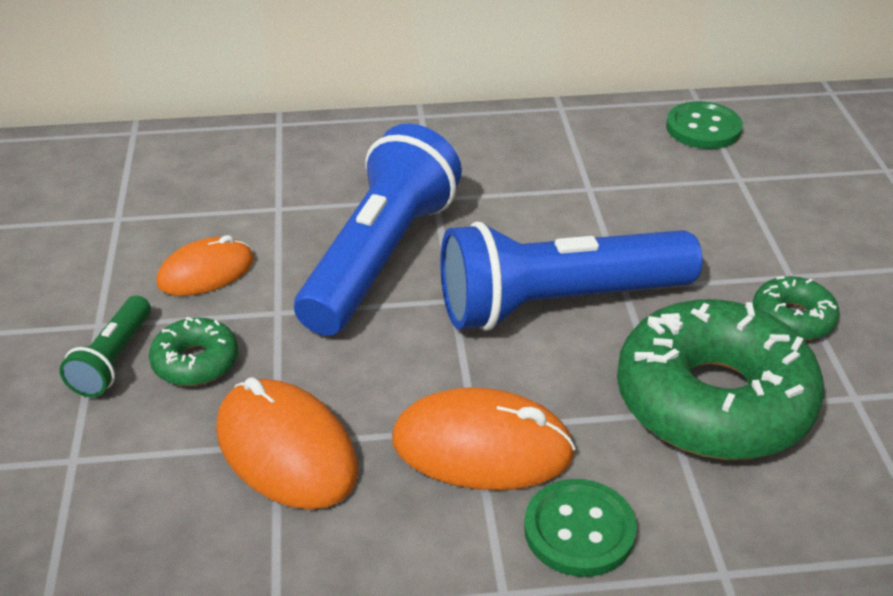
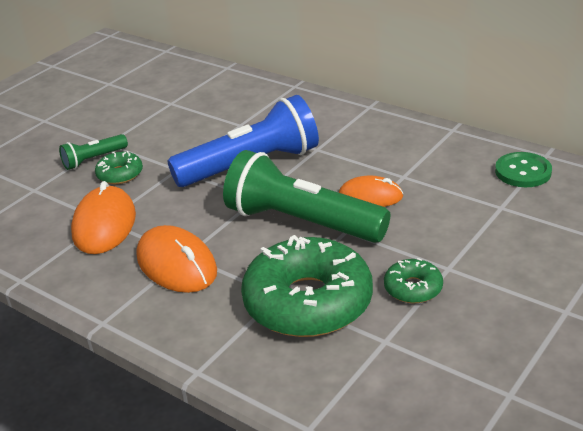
camera: 45 degrees right, 5 degrees down
(206, 272) = (173, 140): orange mouse -> orange mouse (370, 196)
(558, 303) = (302, 222): blue flashlight -> green flashlight
(579, 530) = (165, 318): green button -> none

